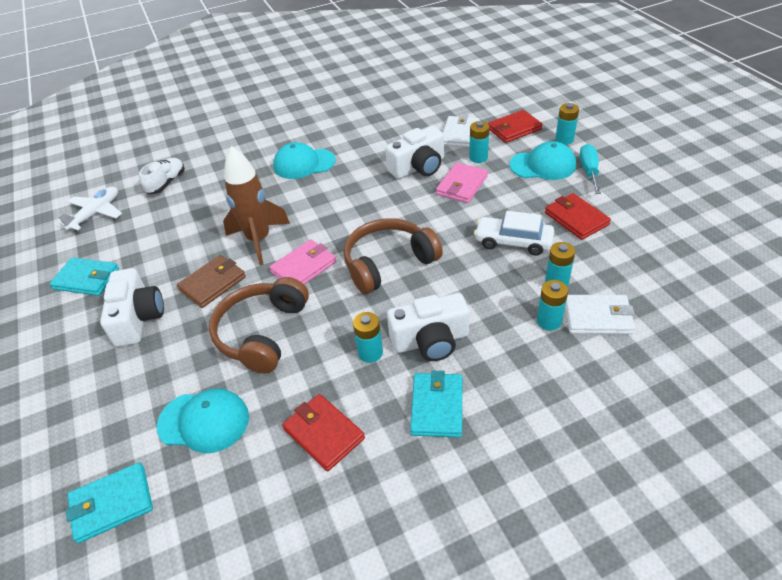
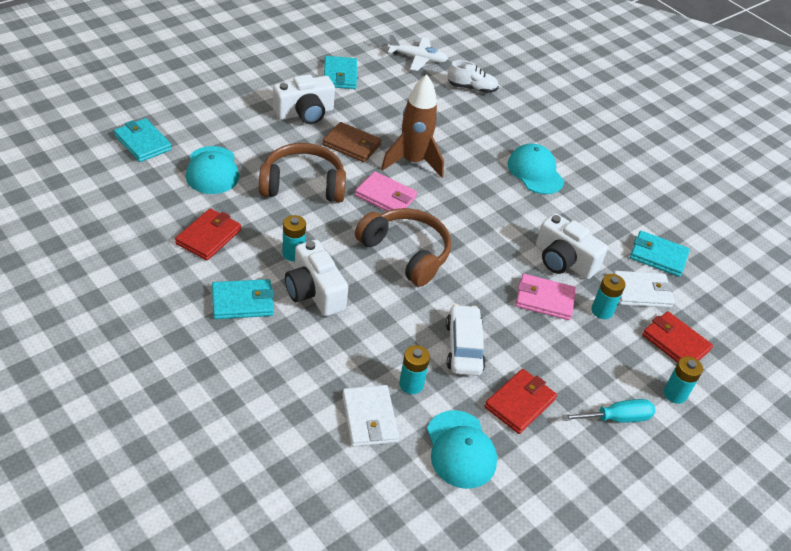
camera: 65 degrees right, 0 degrees up
(423, 119) = (658, 256): none -> turquoise wallet
(543, 165) = (610, 372): turquoise cap -> turquoise cap (460, 449)
(549, 321) = (355, 378): turquoise battery -> none

